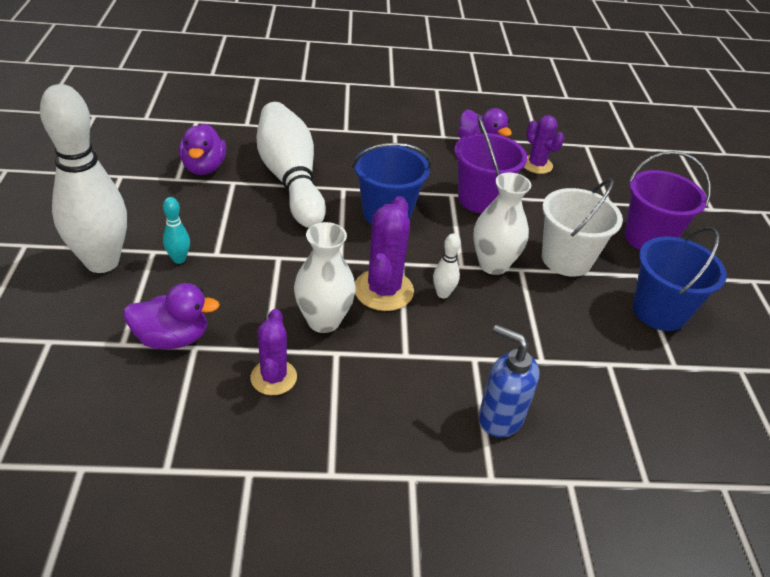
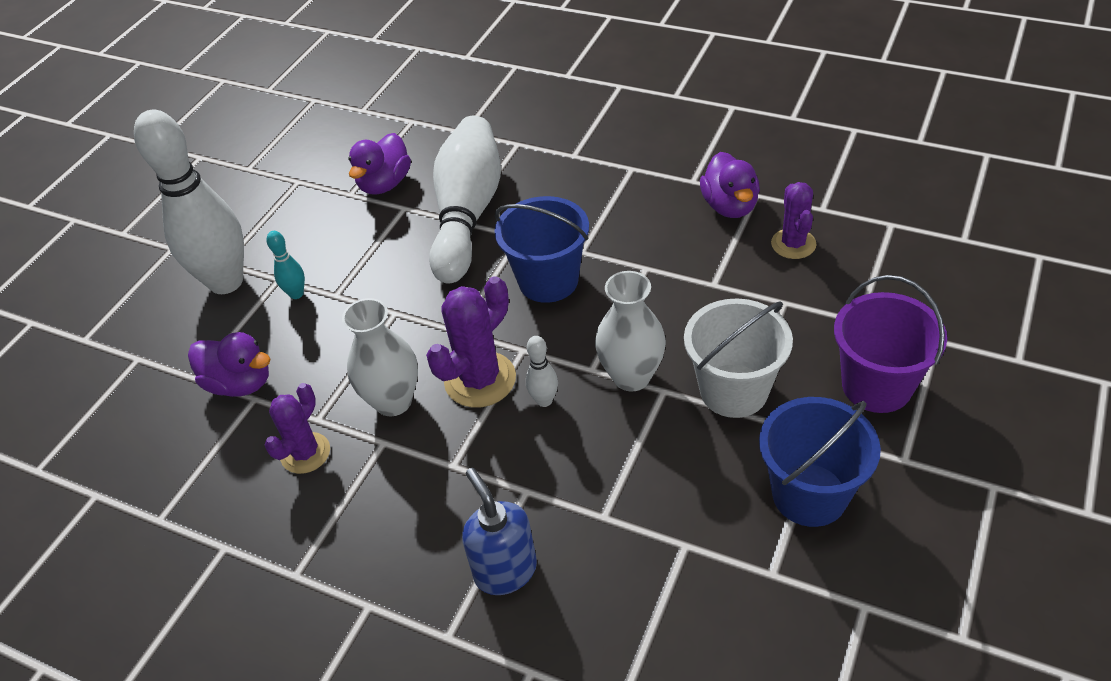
camera: 35 degrees right, 5 degrees up
(481, 199) = (679, 282): purple bucket -> none

